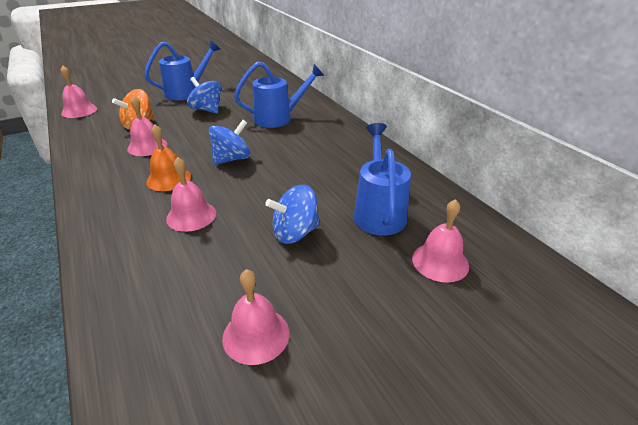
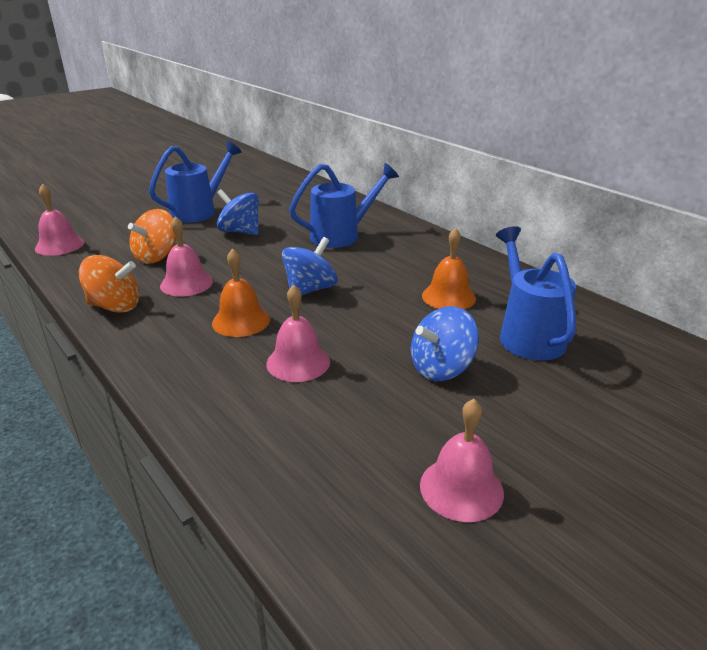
camera: 10 degrees left, 5 degrees down
(89, 159) = (115, 306): none -> orange spinning top
(333, 174) = (448, 297): none -> orange bell
(440, 262) = (627, 382): pink bell -> none

